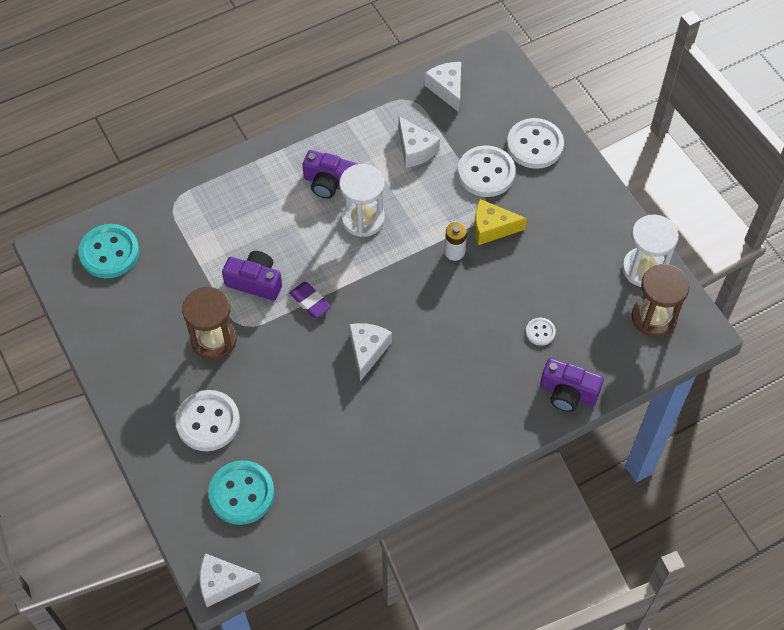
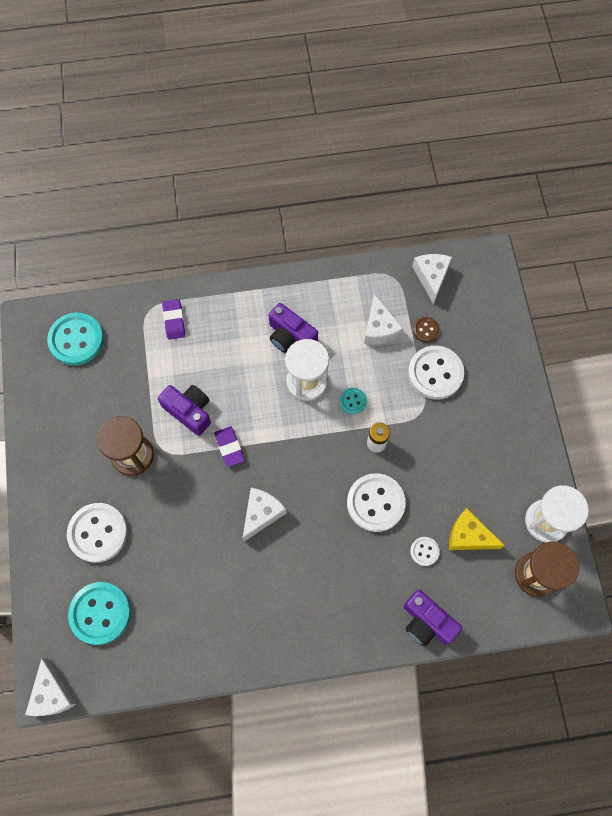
camera: 20 degrees right, 10 degrees up
(204, 204) = (174, 320): none -> purple eraser
(223, 583) = (52, 694): white cheese -> white cheese turned 120 degrees counterclockwise
(416, 222) = (353, 401): none -> turquoise button
(461, 137) = (426, 330): none -> brown button
(492, 228) = (420, 431): yellow cheese -> yellow cheese (468, 536)
(534, 145) = (491, 360): white button -> white button (375, 503)

